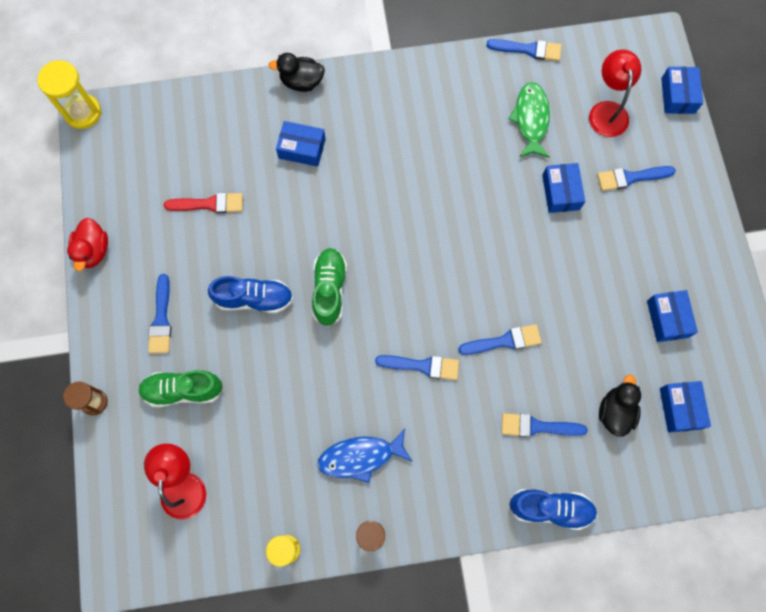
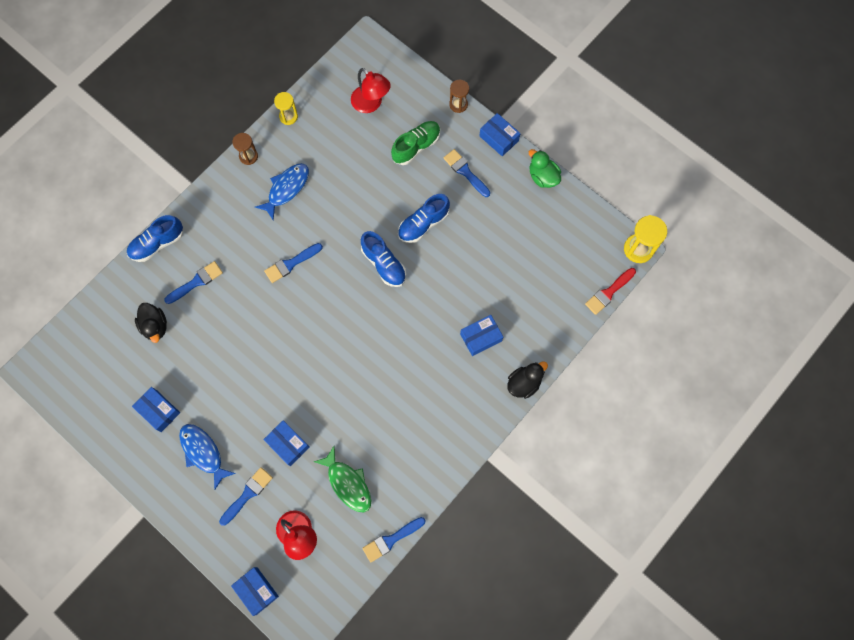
camera: 140 degrees right, 0 degrees up
(93, 251) = (543, 177): red duck -> green duck
(209, 204) = (503, 256): red brush -> red brush (608, 292)
(329, 289) = (384, 264): green shoe -> blue shoe
(504, 341) = (253, 316): blue brush -> none
(648, 245) = (203, 452): none -> blue fish
(680, 408) = (116, 359): blue box -> blue box (499, 138)

